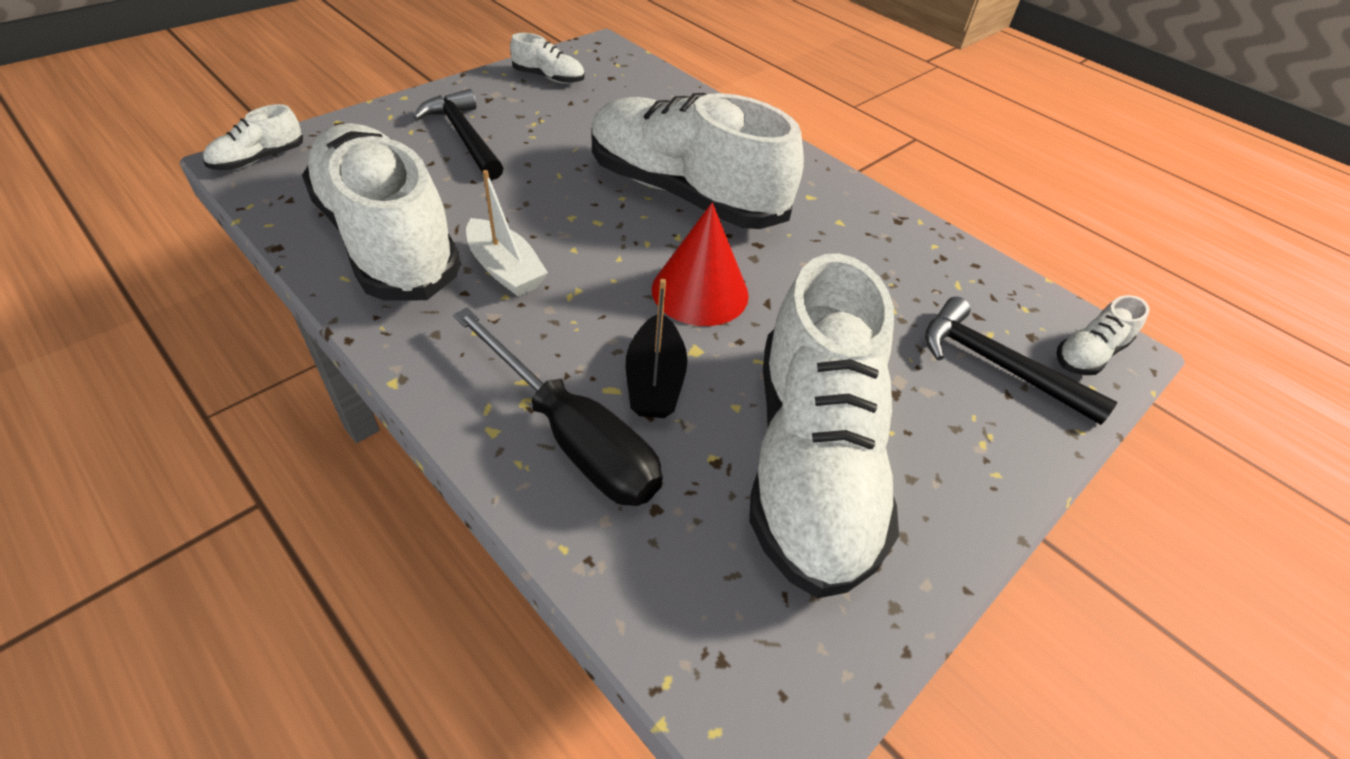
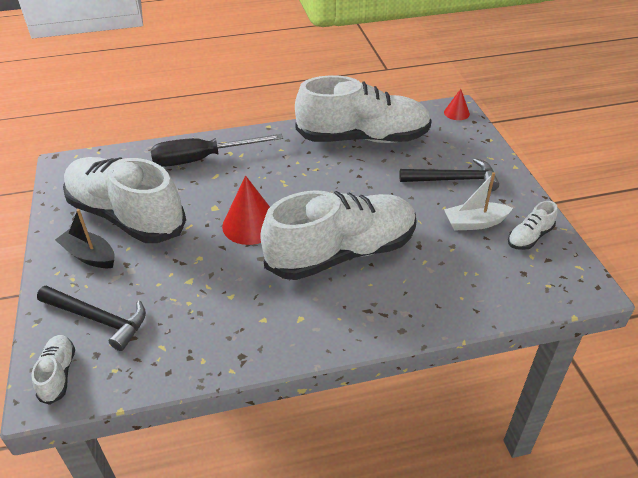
camera: 125 degrees right, 5 degrees down
(259, 159) = (456, 113): white shoe -> red cone
(505, 269) = (316, 166): white boat -> white boat (475, 223)
(654, 381) = (208, 189): black boat -> black boat (89, 255)
(997, 365) = (98, 319): black hammer -> black hammer turned 45 degrees clockwise

